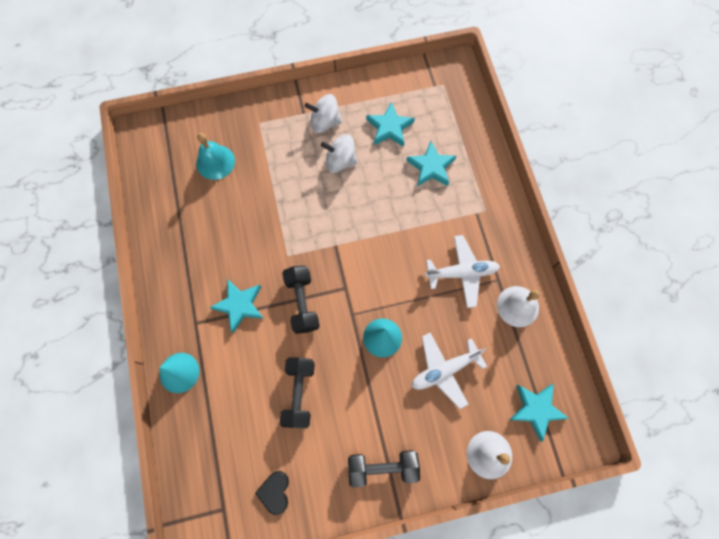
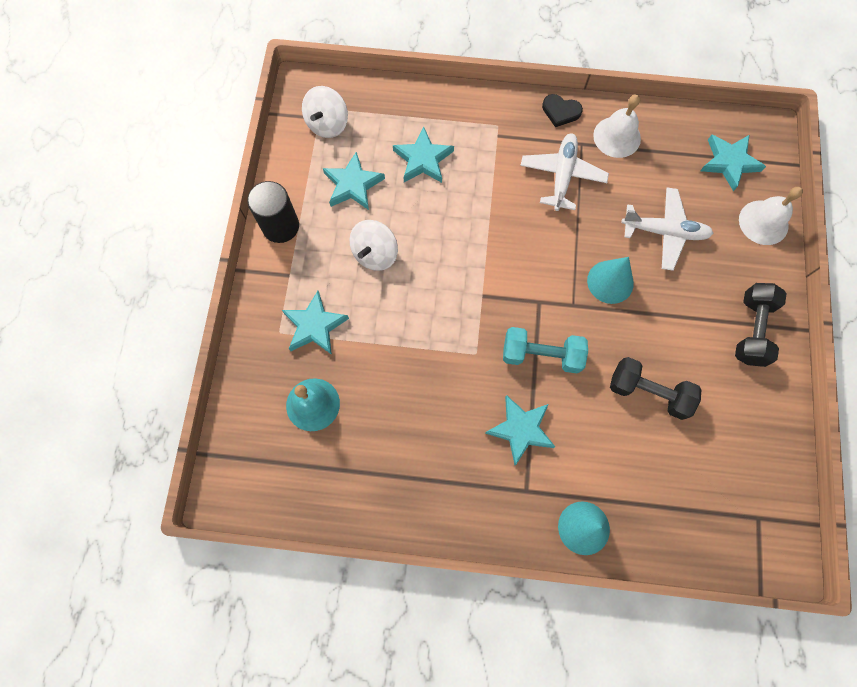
camera: 70 degrees left, 0 degrees up
(271, 142) = (314, 326): none -> turquoise star
(275, 492) = (752, 453): black heart -> black heart (560, 111)
(302, 302) = (541, 355): black dumbbell -> turquoise dumbbell
(325, 122) = (314, 254): white spinning top -> white spinning top (327, 124)
(338, 94) = (280, 226): none -> black cylinder
(444, 370) = (664, 232): white plane -> white plane turned 75 degrees counterclockwise

